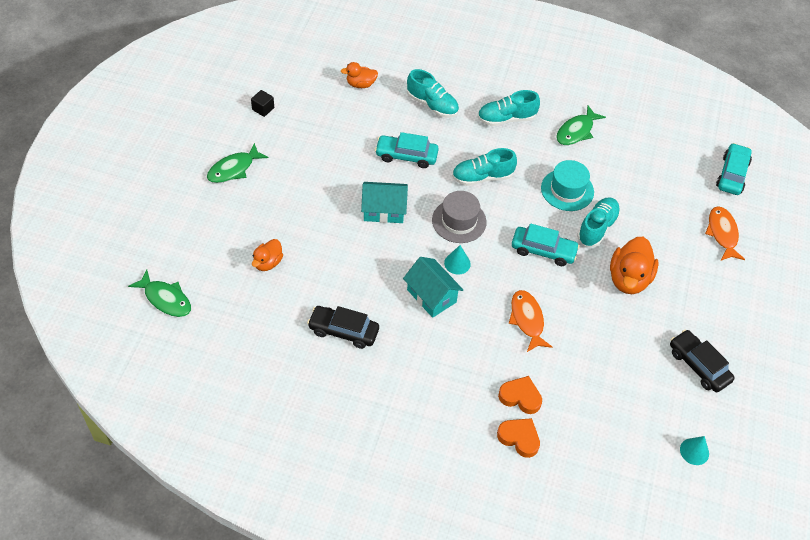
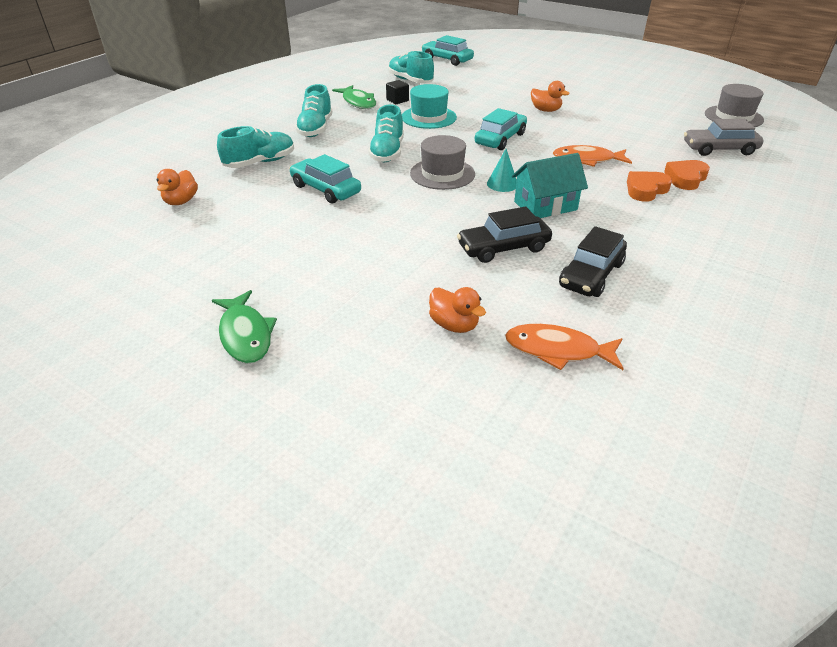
camera: 70 degrees left, 15 degrees down
(165, 299) = (498, 464): green fish -> none
(263, 109) = (145, 287): black cube -> black cube (397, 100)
(384, 210) = (403, 216): turquoise house -> none
(406, 156) = (326, 189): turquoise car -> turquoise car turned 105 degrees clockwise
(519, 438) = (738, 187): orange heart -> orange heart (645, 190)
(597, 228) = (481, 113): turquoise shoe -> turquoise shoe (410, 81)
(598, 430) = (719, 149): none -> grey car
(629, 279) = (545, 110): orange duck -> orange duck, size x0.58
(694, 451) = (733, 117): turquoise cone -> grey hat
(698, 365) = (643, 101): black car -> black car (503, 248)
(722, 233) = (507, 72): orange fish -> orange fish (557, 350)

